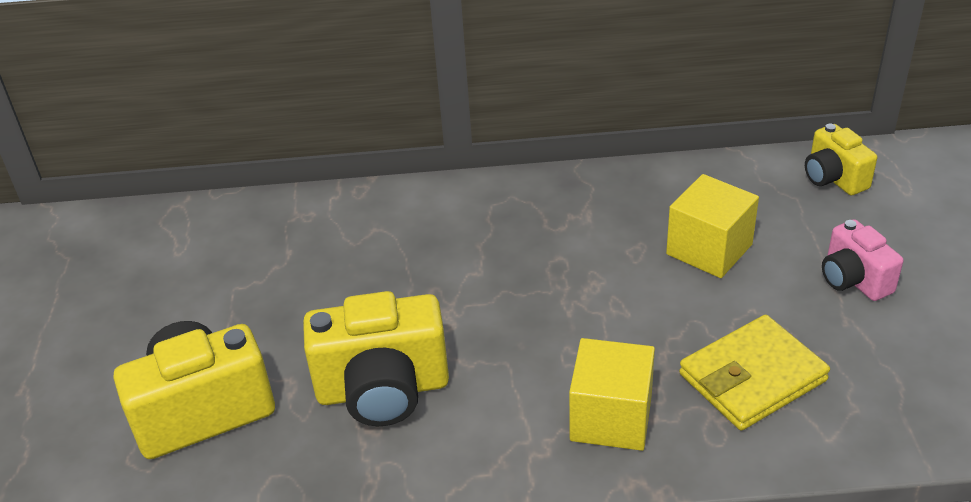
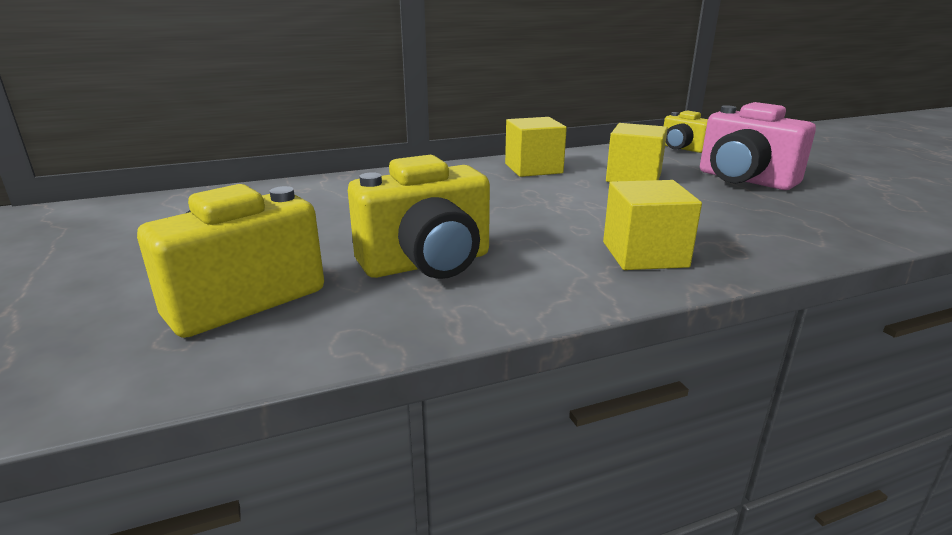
camera: 20 degrees left, 15 degrees down
(593, 206) = (533, 168): none -> yellow cube
(752, 377) = (729, 224): yellow wallet -> none
(853, 280) = (744, 180): pink camera -> pink camera, size x1.71

